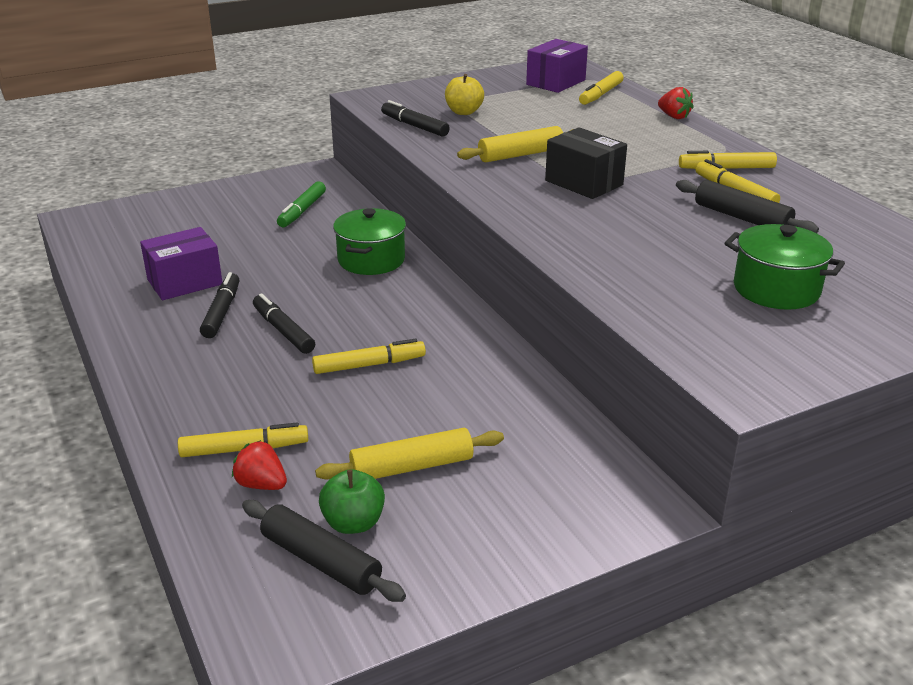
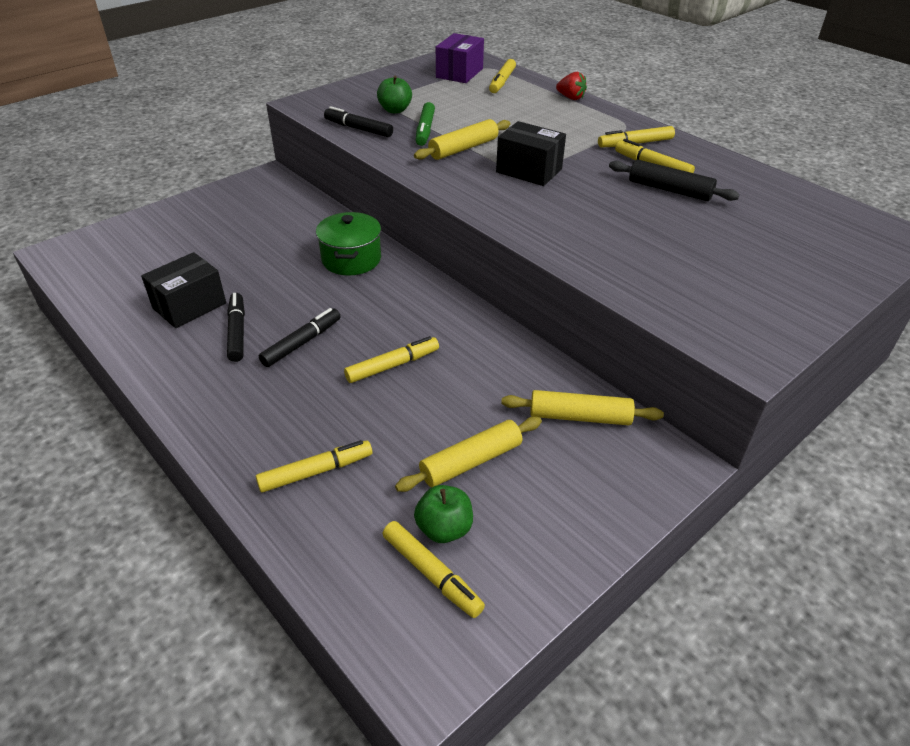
camera: 15 degrees left, 10 degrees up
(185, 282) = (189, 306): purple box -> black box
(261, 484) = (346, 505): red strawberry -> none
(283, 331) = (302, 343): black marker -> black marker turned 90 degrees clockwise
(302, 211) = (269, 217): green marker -> green marker (425, 130)
(321, 561) = (431, 574): black rolling pin -> yellow marker
(464, 112) = (395, 110): yellow apple -> green apple
(555, 444) = (579, 417): none -> yellow rolling pin
(776, 289) = (728, 255): green pot -> none

